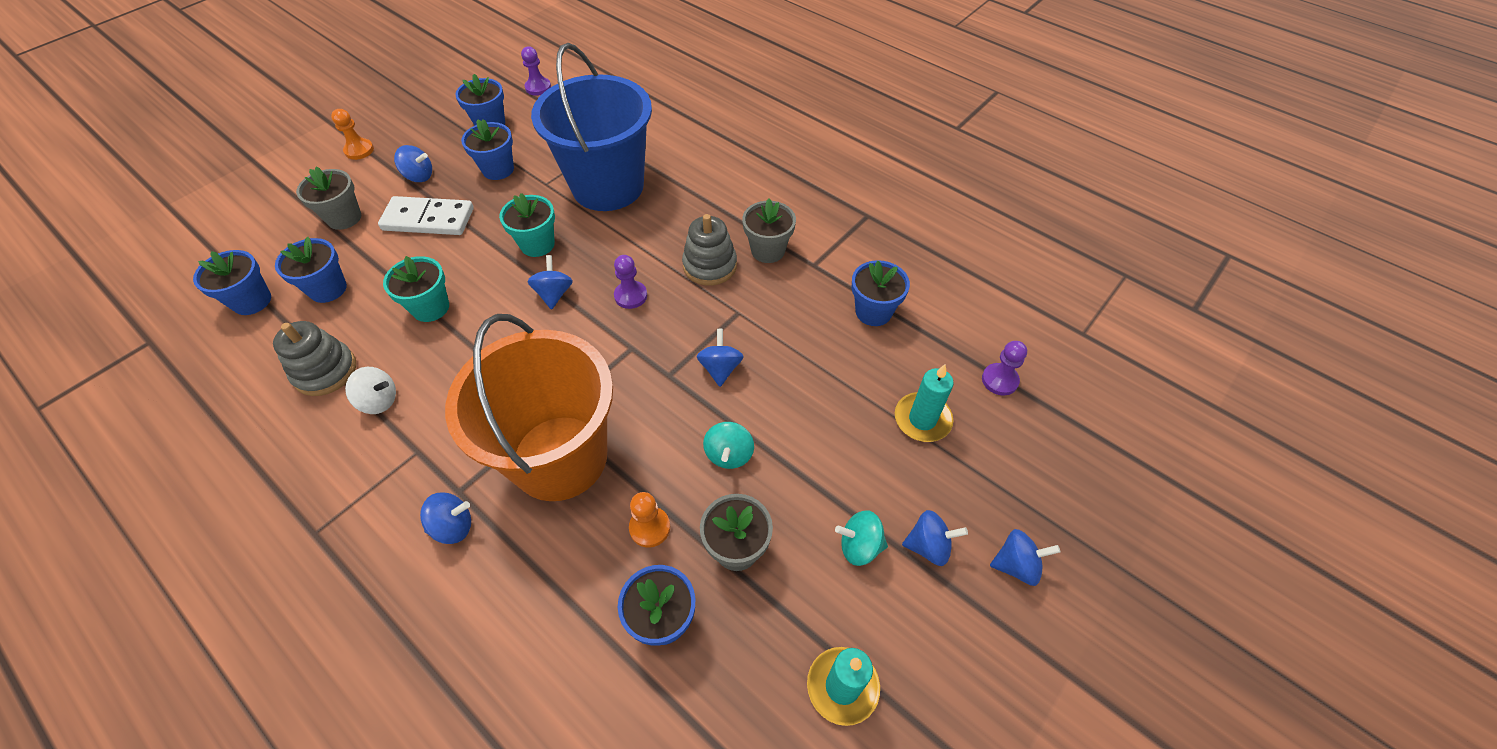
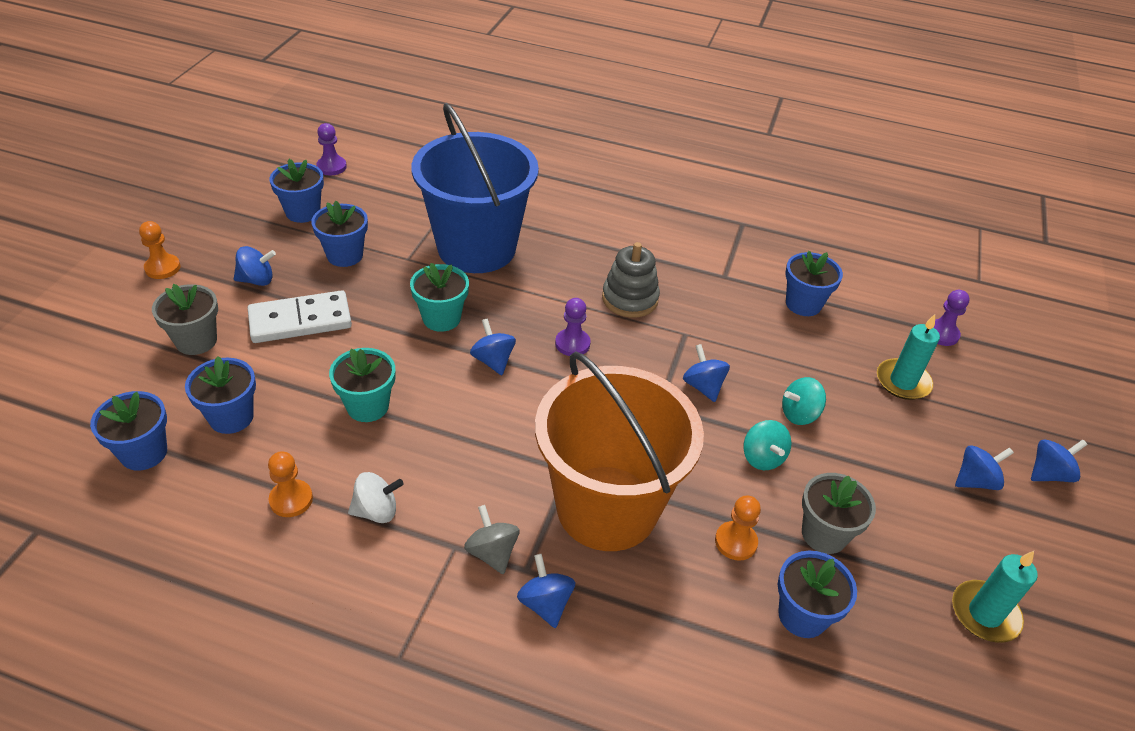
camera: 25 degrees left, 10 degrees down
(325, 371) = (291, 499): grey stacking toy -> orange pawn
(442, 466) = (492, 552): none -> grey spinning top
(453, 526) = (545, 603): blue spinning top -> blue spinning top turned 75 degrees counterclockwise
(768, 250) = (674, 273): grey flower pot -> none
(859, 546) = (922, 498): turquoise spinning top -> turquoise spinning top (799, 414)

